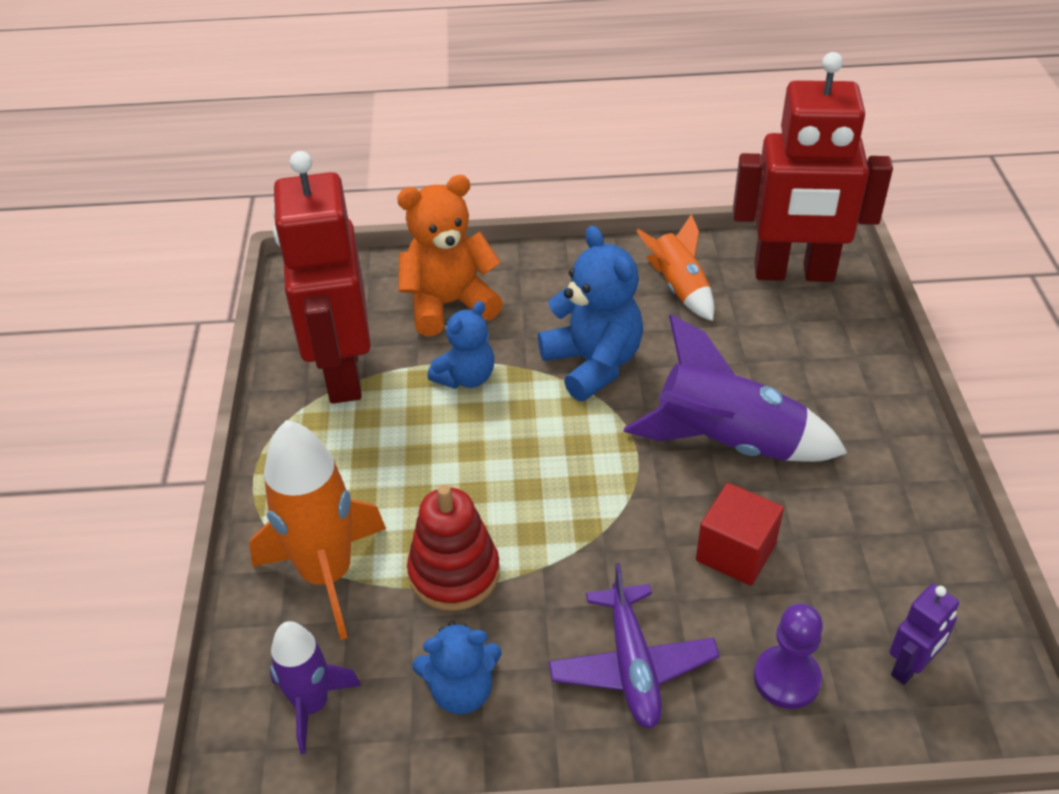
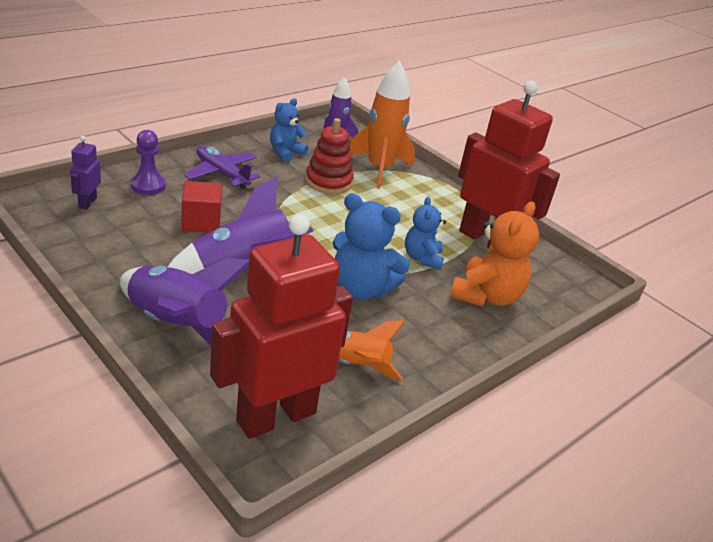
camera: 135 degrees right, 10 degrees down
(850, 393) = (176, 326): none -> purple rocket

